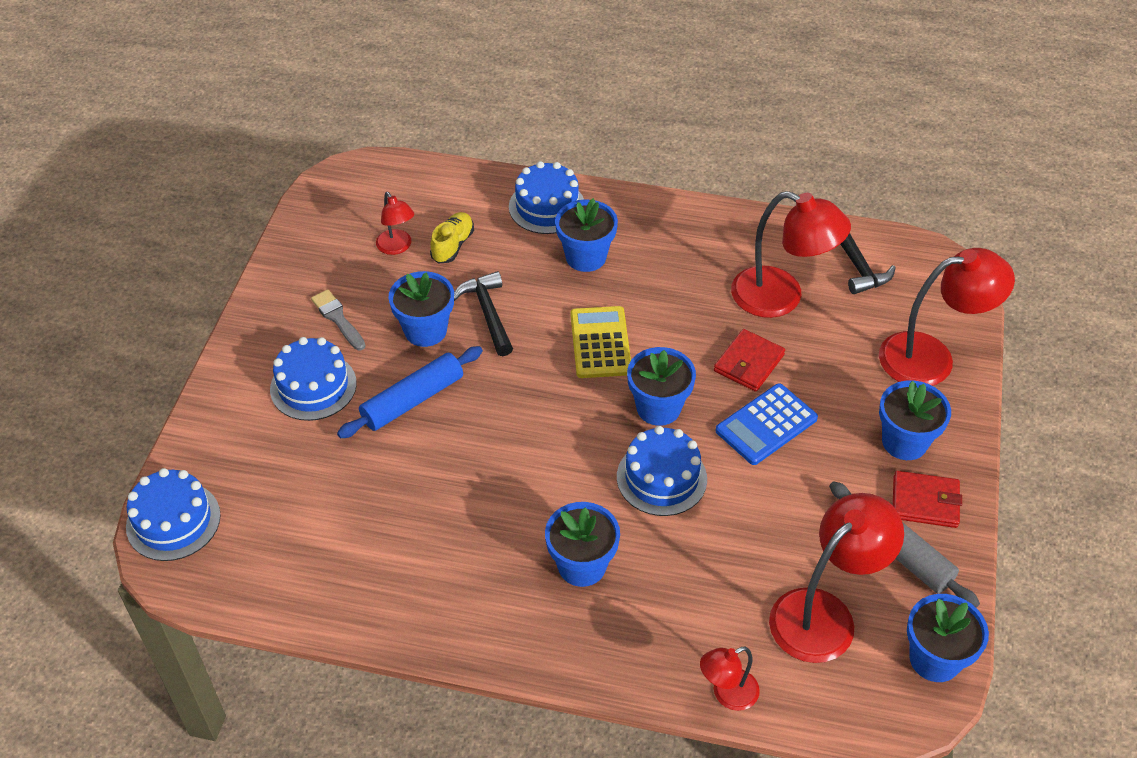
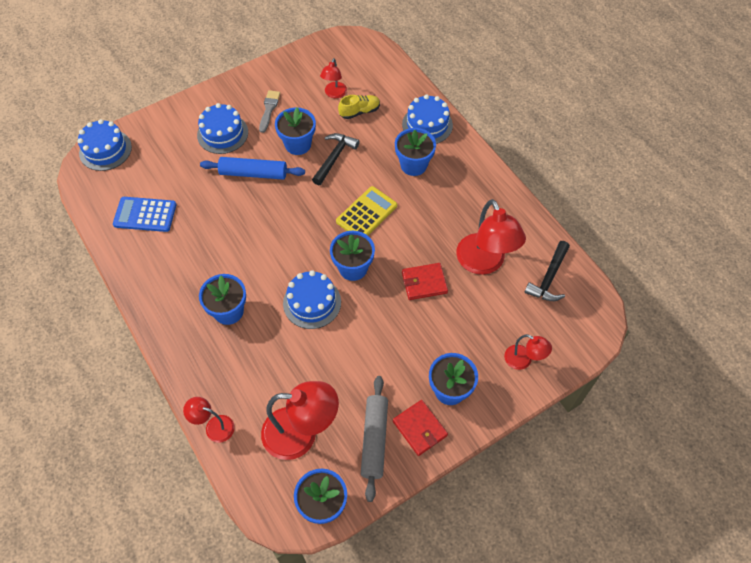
camera: 45 degrees right, 10 degrees up
(766, 425) = (392, 320): blue calculator -> blue calculator (145, 215)
(931, 357) = (523, 360): red lamp -> red lamp, size x0.52

